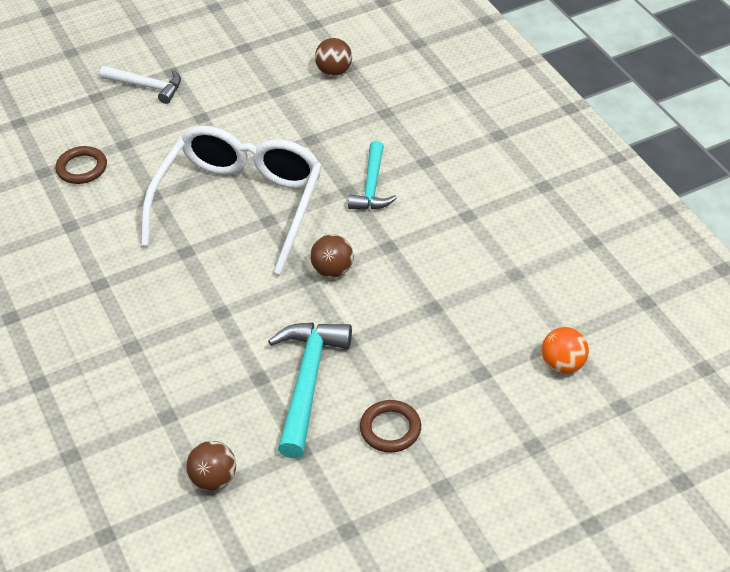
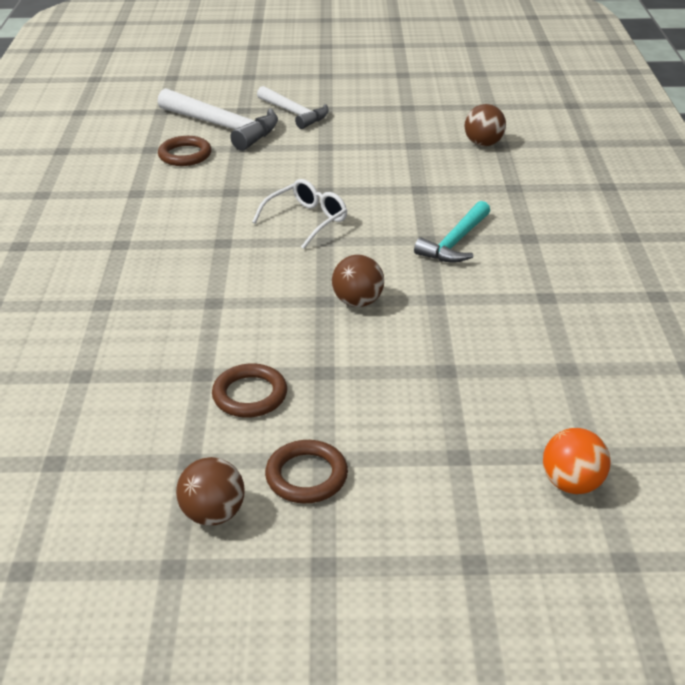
camera: 25 degrees right, 10 degrees down
(93, 123) = (223, 127): none -> white hammer
(214, 479) = (74, 453): brown ball -> brown ball (213, 514)
(240, 205) = (306, 220): white glasses -> white glasses, size x0.45
(307, 382) = (250, 395): turquoise hammer -> brown ring

